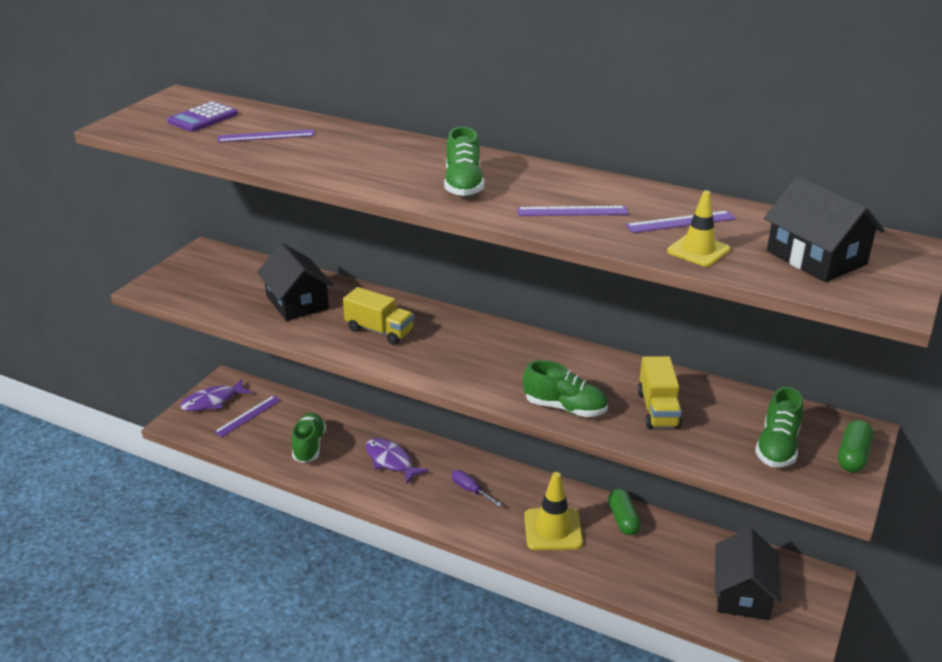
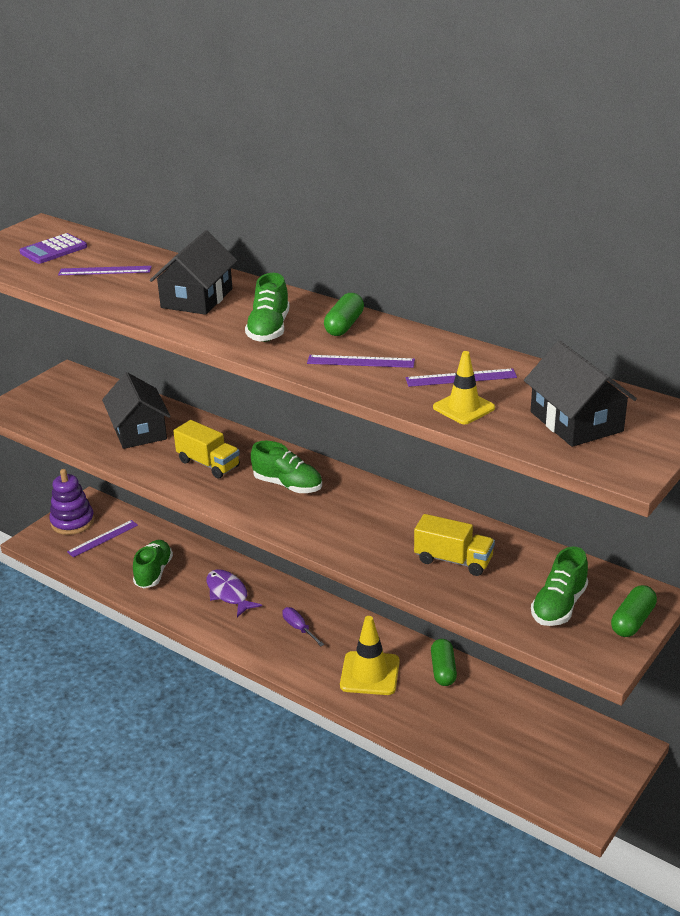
camera: 10 degrees right, 0 degrees up
(212, 401) = (72, 522): purple fish -> purple stacking toy
(538, 178) = (344, 325): none -> green capsule
(565, 408) = (362, 552): green shoe -> green shoe (288, 485)
(658, 409) = (453, 560): yellow truck -> yellow truck turned 75 degrees counterclockwise
(742, 593) = (542, 753): black house -> black house (197, 298)

